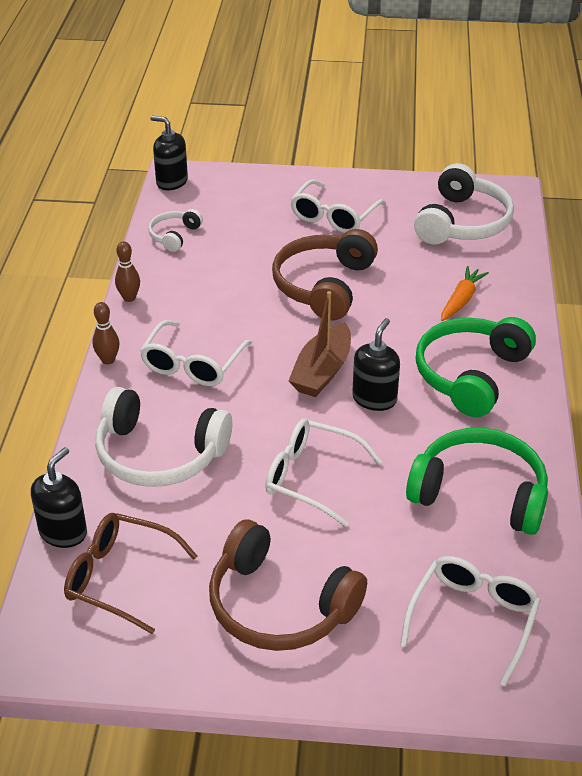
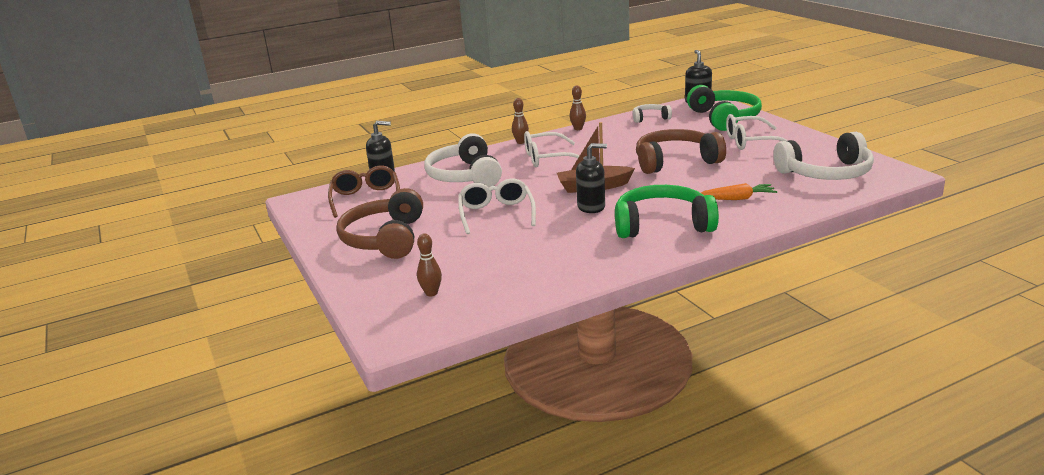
camera: 60 degrees right, 15 degrees down
(473, 619) = (431, 293): white glasses -> brown bowling pin
(480, 493) = (548, 262): green headphones -> green headphones (724, 118)

